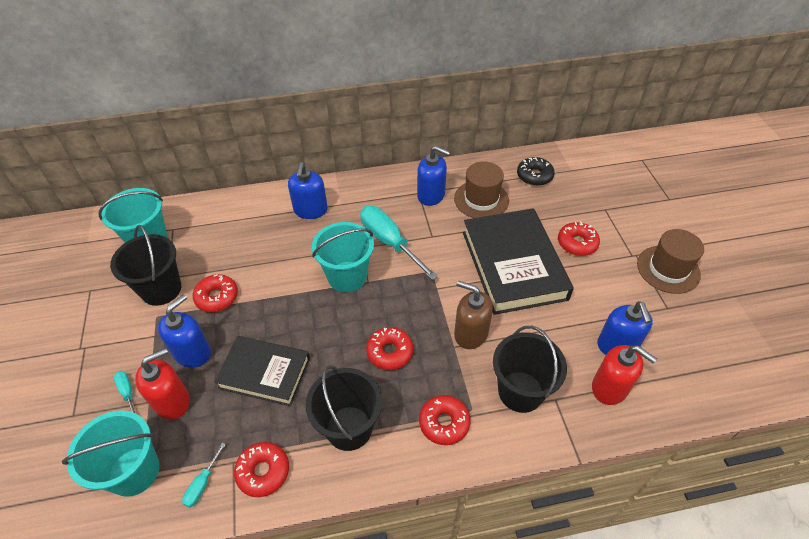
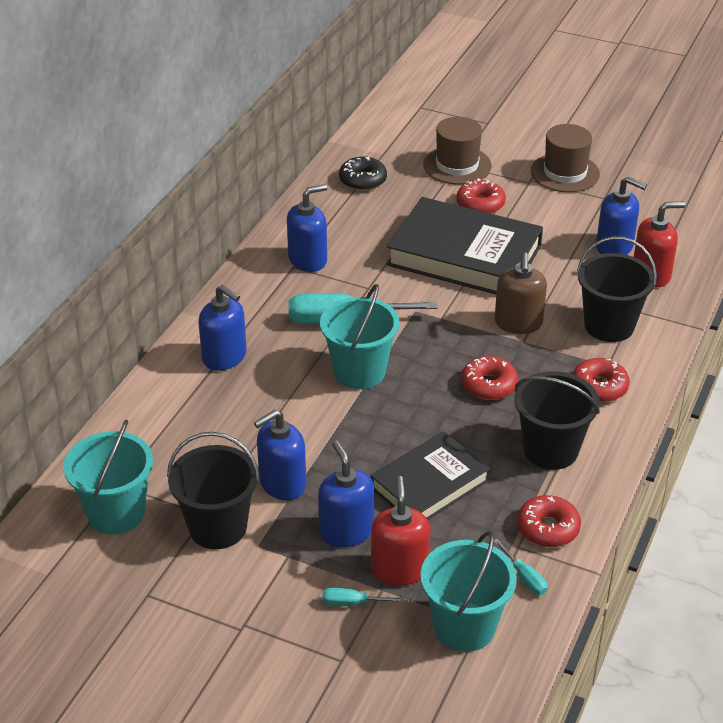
camera: 55 degrees left, 10 degrees down
(217, 297) = (282, 483): red donut -> blue soap dispenser
(470, 333) = (518, 323): brown soap dispenser -> brown soap dispenser turned 60 degrees counterclockwise
(481, 199) = (354, 230): brown hat -> brown hat (457, 165)

